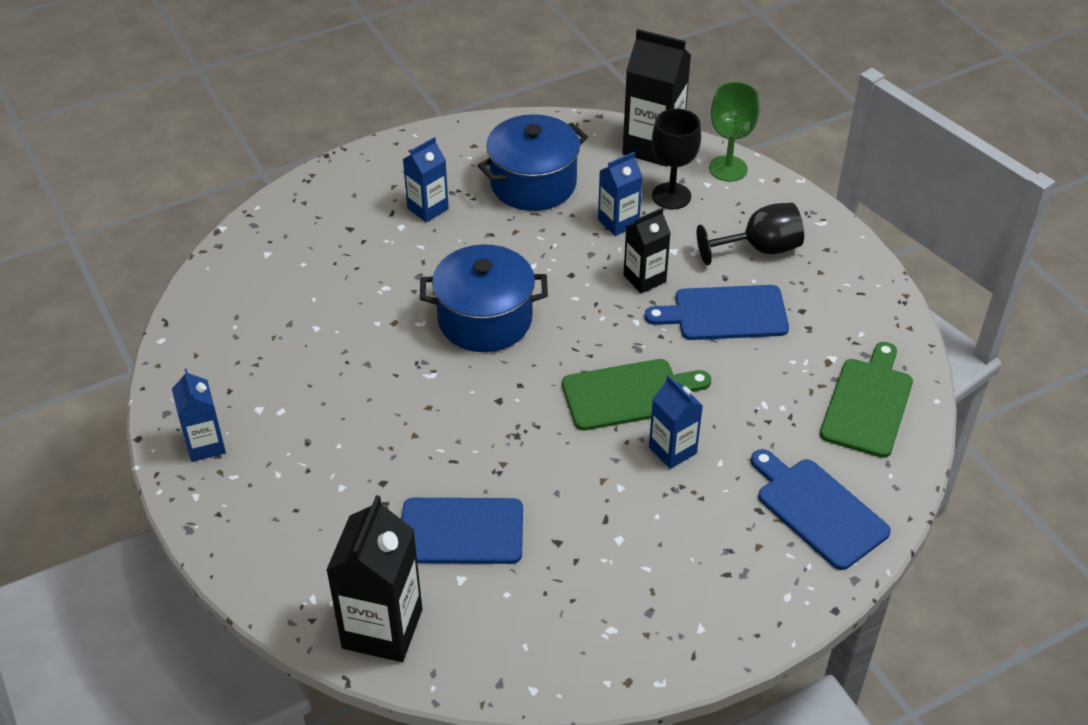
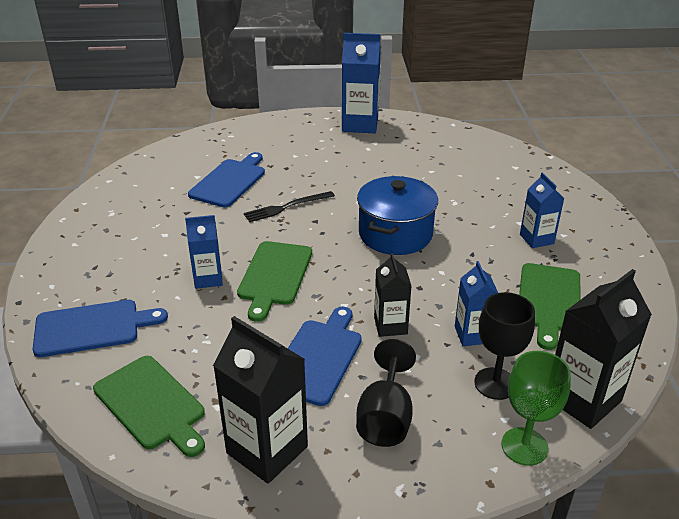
camera: 115 degrees right, 10 degrees down
(205, 445) = (360, 125): blue carton -> blue carton, size x1.68
(382, 629) = (193, 149): black carton -> black carton (267, 450)
(485, 440) = (286, 207): none -> black fork
(533, 184) = (548, 301): blue pot -> green cutting board

